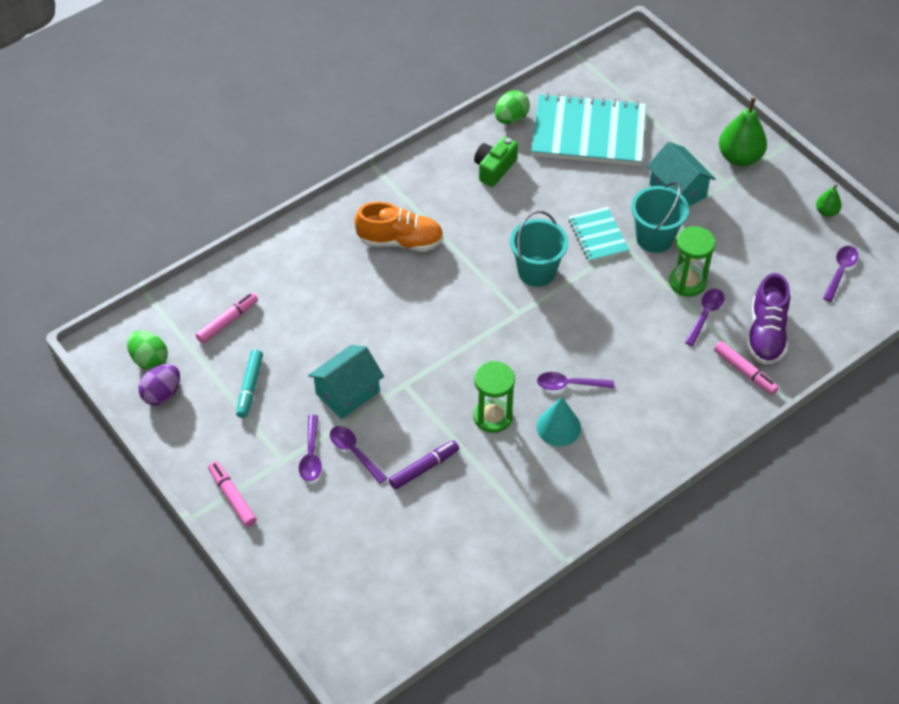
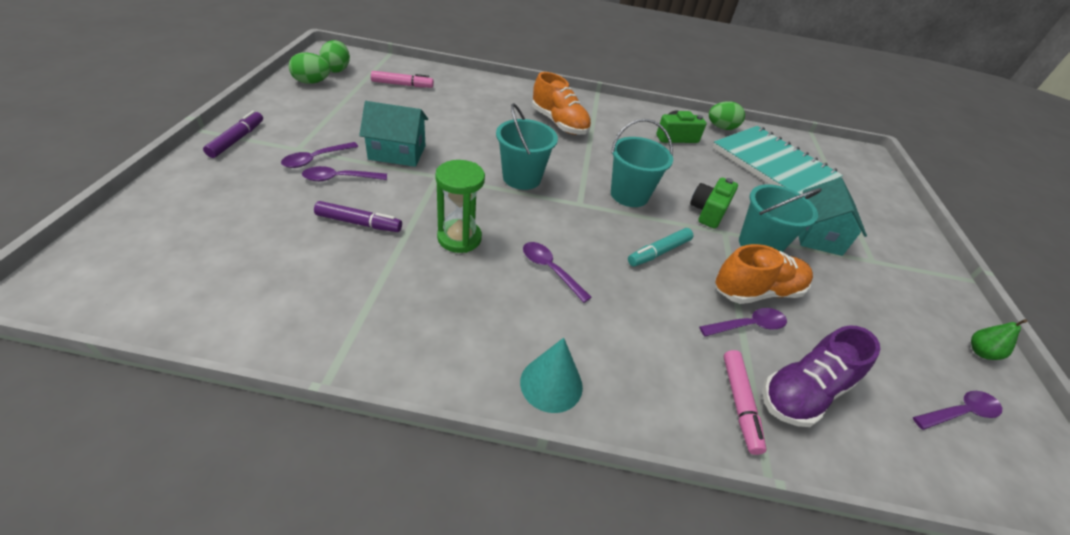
camera: 40 degrees right, 10 degrees down
(162, 394) = (312, 82): purple egg -> green egg
(232, 497) = (237, 139): pink marker -> purple marker
(250, 387) = (355, 111): turquoise marker -> turquoise marker (659, 252)
(354, 452) = (339, 178): purple spoon -> purple spoon turned 105 degrees counterclockwise
(455, 328) = (521, 178): none -> turquoise bucket
(558, 427) = (496, 287): turquoise cone -> turquoise cone (551, 384)
(598, 236) = (708, 212): turquoise notebook -> green camera
(687, 282) = (757, 291): green hourglass -> orange shoe
(739, 157) = (906, 256): green pear -> none

